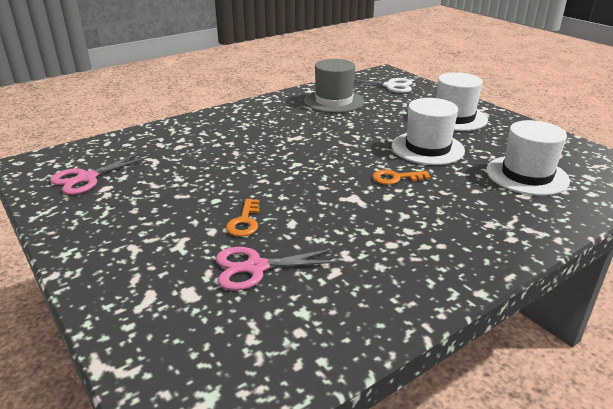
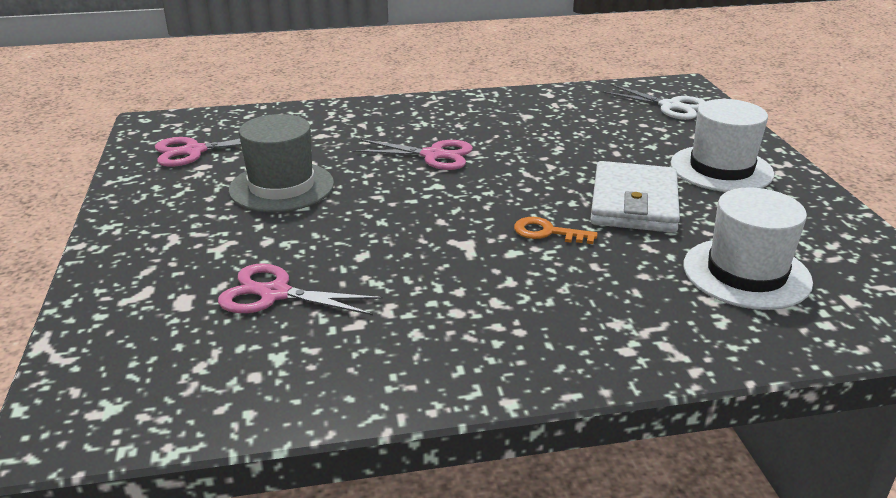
camera: 25 degrees right, 0 degrees up
(244, 222) = (311, 240): orange key -> none
(274, 144) = (432, 155): none -> pink scissors
(334, 101) = (566, 114): grey hat -> grey hat (281, 187)
(427, 148) = (634, 203): white hat -> white wallet

